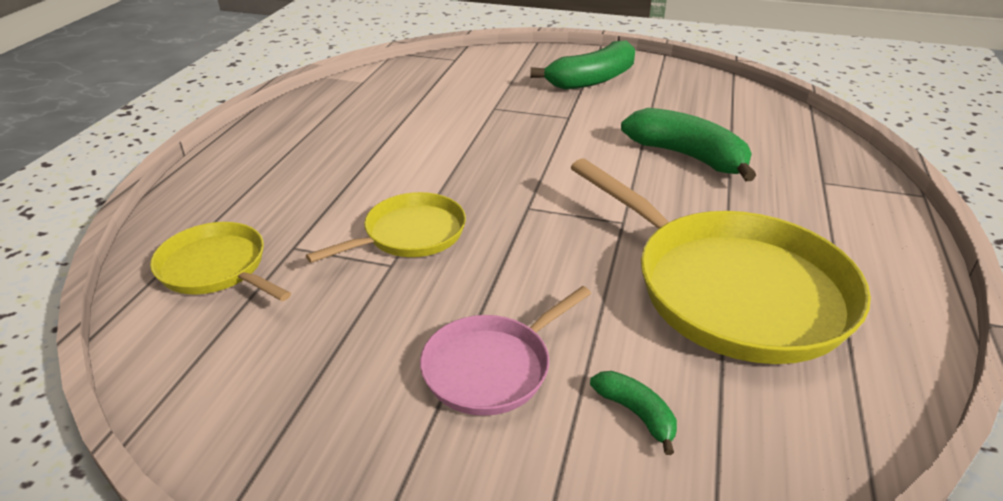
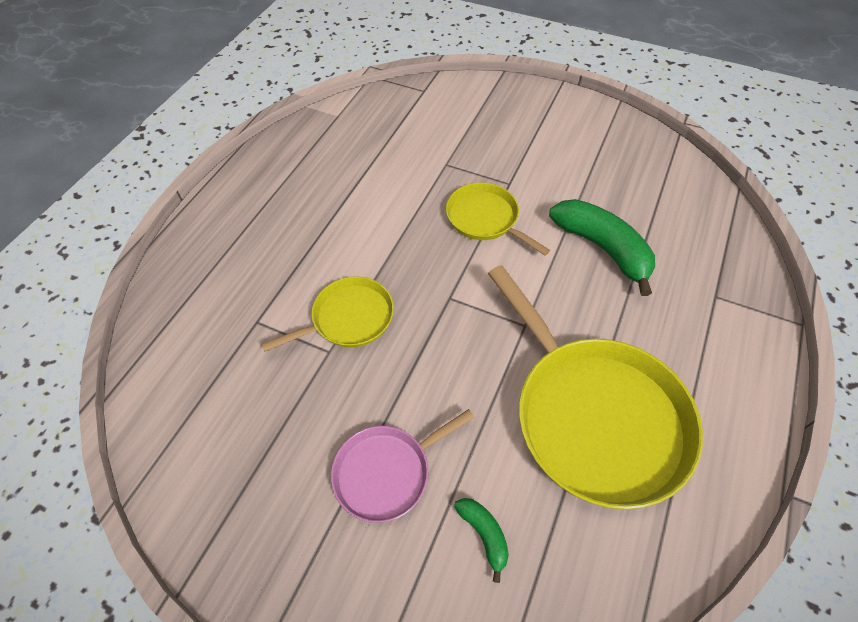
camera: 10 degrees right, 20 degrees up
(216, 268) = (197, 338): yellow pan -> yellow pan (485, 219)
(592, 80) = (543, 132): green banana -> none

